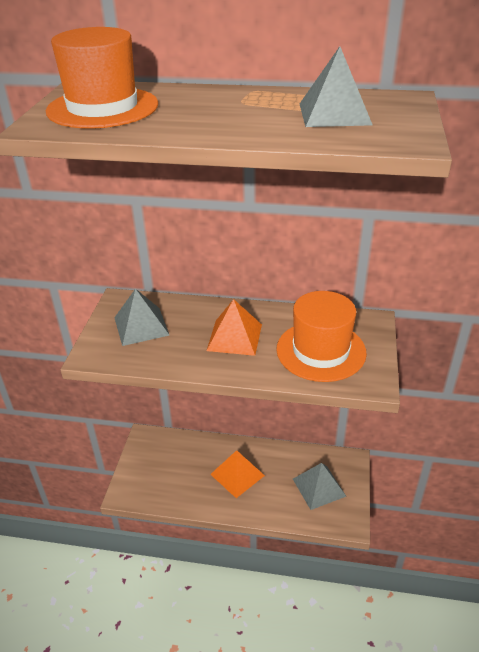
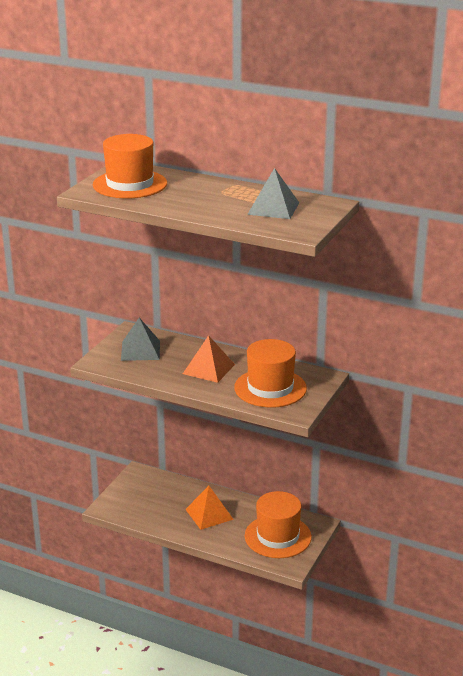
camera: 15 degrees right, 10 degrees down
(319, 487) = (278, 536): grey pyramid -> orange hat

